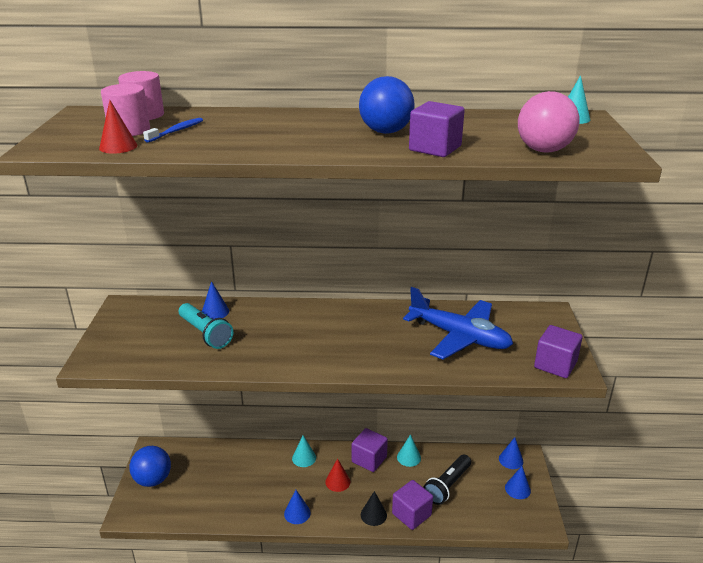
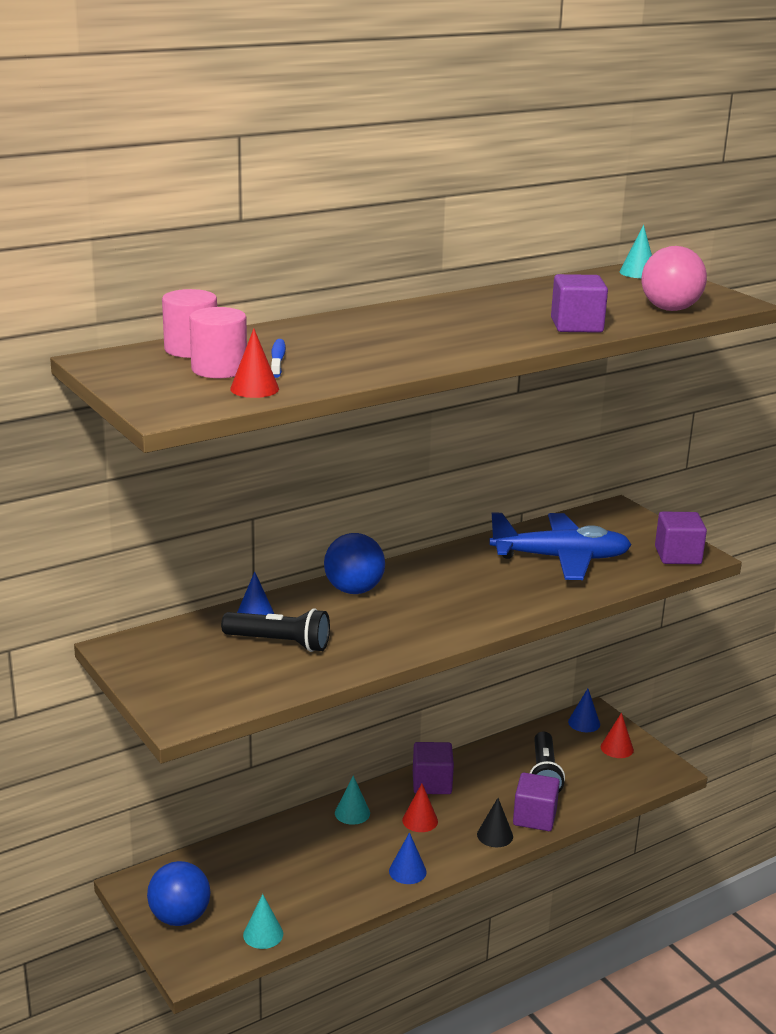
camera: 35 degrees left, 5 degrees down
(205, 334) = (279, 643): turquoise flashlight -> black flashlight
(385, 132) = (498, 318): blue ball -> blue ball (354, 590)
(409, 457) = (474, 763): turquoise cone -> turquoise cone (263, 934)
(517, 489) = (617, 748): blue cone -> red cone

